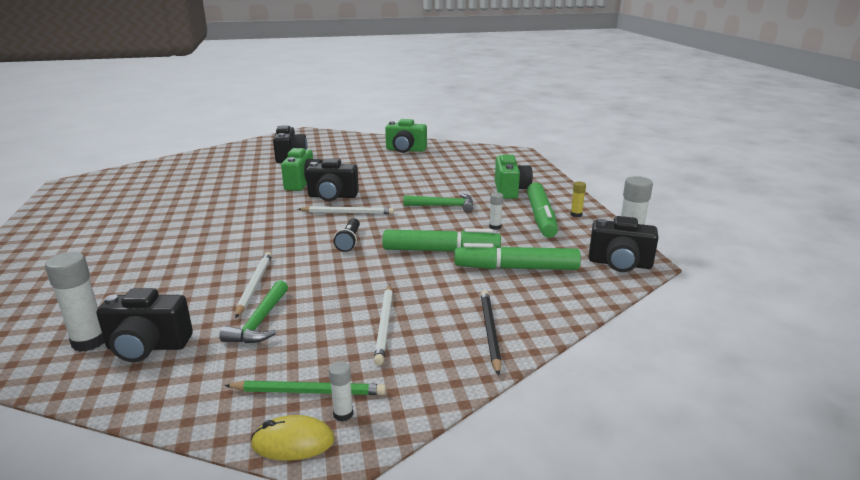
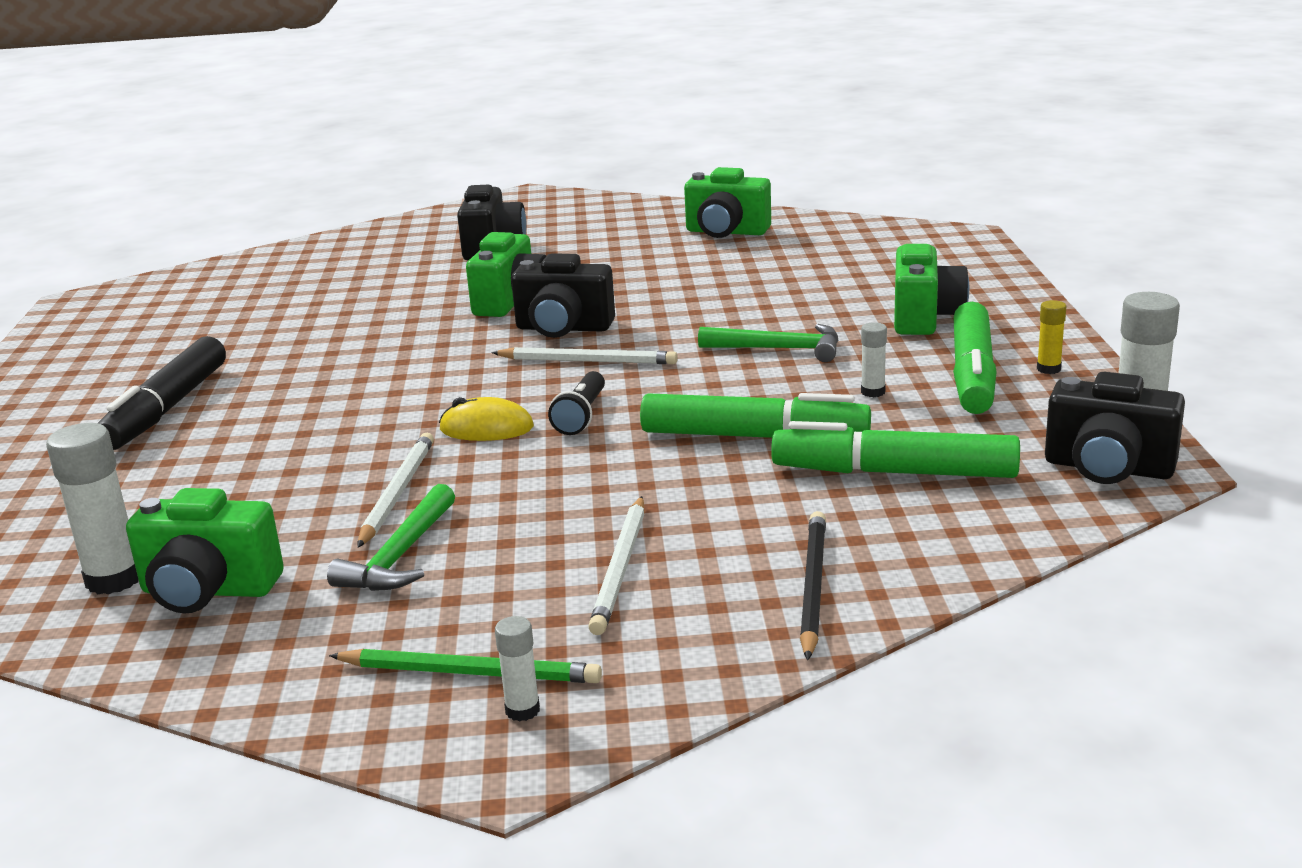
camera: 10 degrees right, 0 degrees up
(119, 241) = (166, 409): none -> black marker
(148, 347) = (208, 591): black camera -> green camera
(293, 442) = (433, 749): yellow mouse -> yellow mouse (486, 428)

